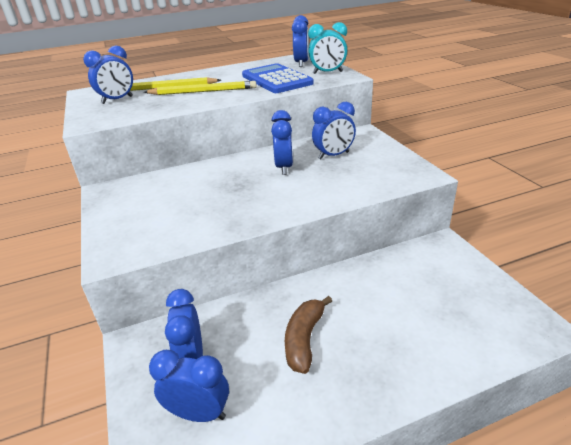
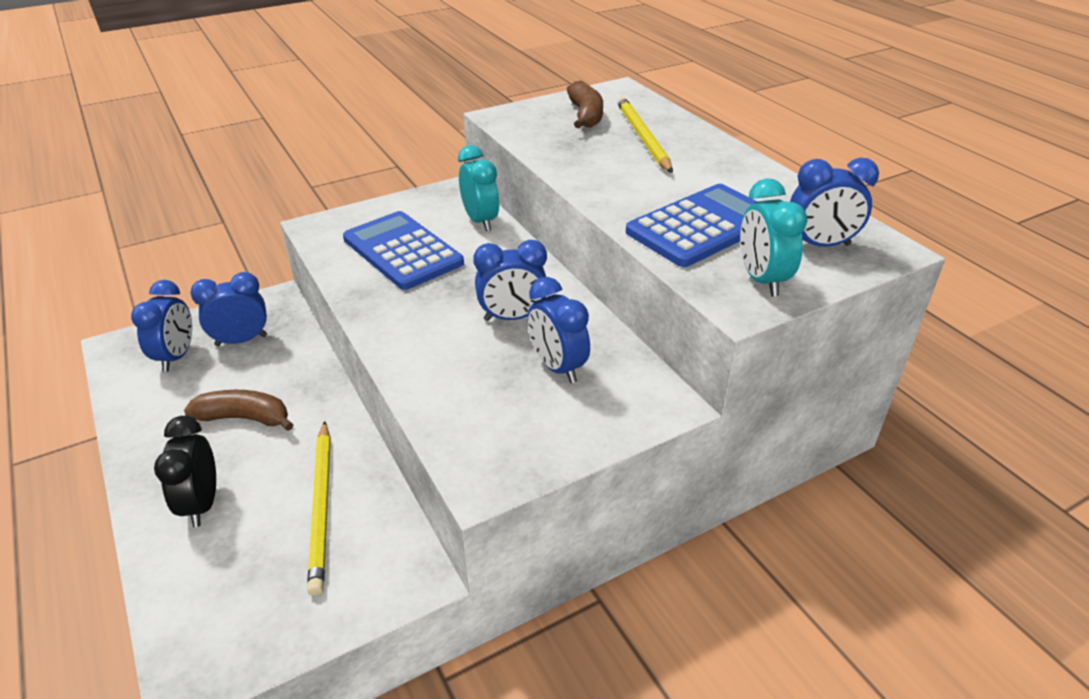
camera: 80 degrees right, 5 degrees up
(117, 100) = (585, 115): blue clock -> brown banana
(161, 179) = (480, 221): none -> turquoise clock
(184, 209) = (402, 251): none -> blue calculator
(203, 91) = (628, 169): yellow pencil -> yellow pencil (322, 506)
(401, 351) = (202, 504): none -> black clock

